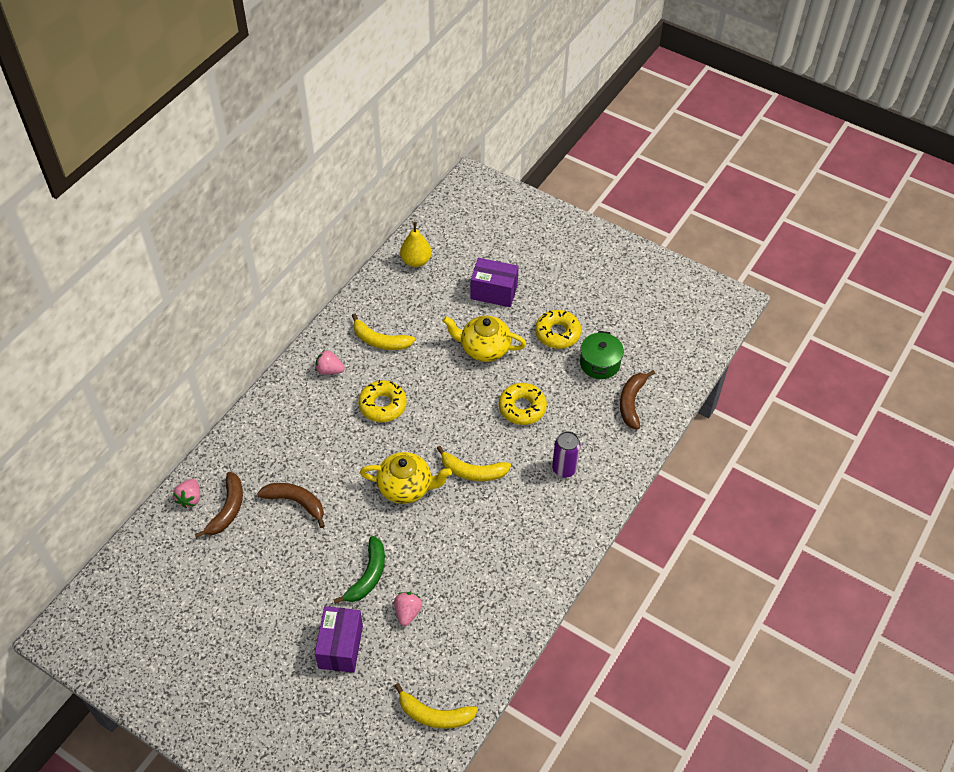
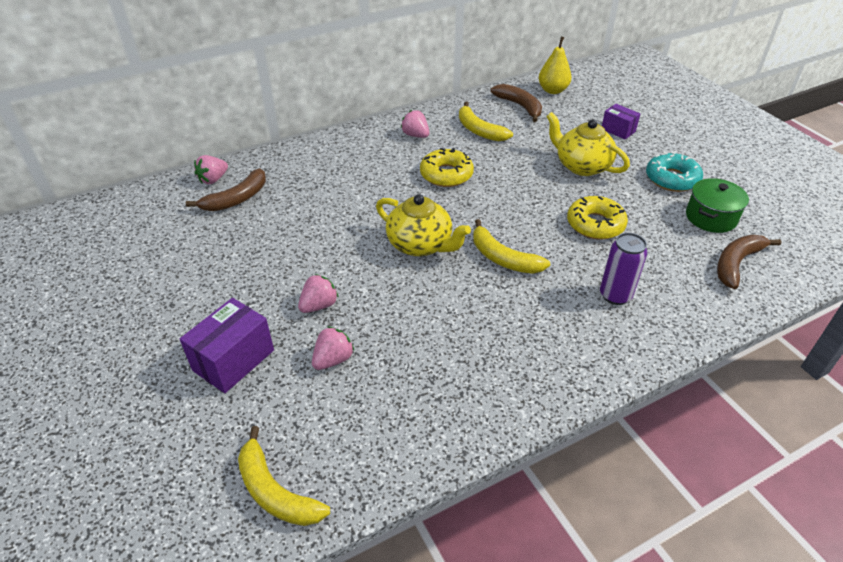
camera: 30 degrees right, 10 degrees down
(296, 502) = (302, 217): brown banana -> brown banana (520, 106)
(368, 575) = (319, 305): green banana -> pink strawberry
(494, 292) = (618, 130): purple box -> purple box, size x0.62
(557, 333) = (672, 179): yellow donut -> turquoise donut

